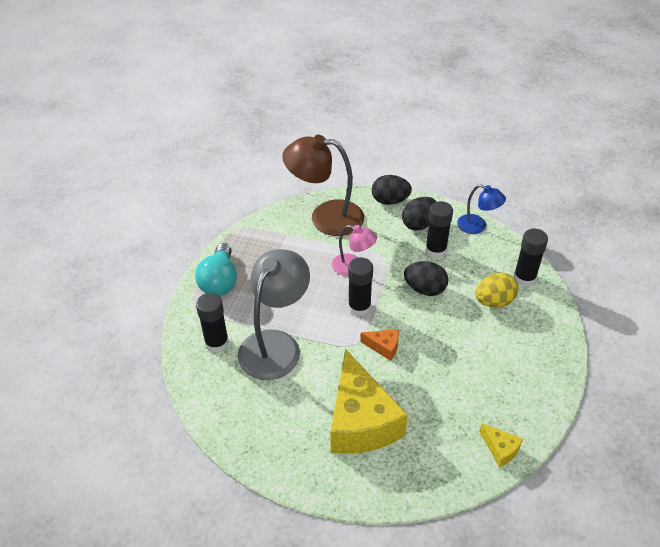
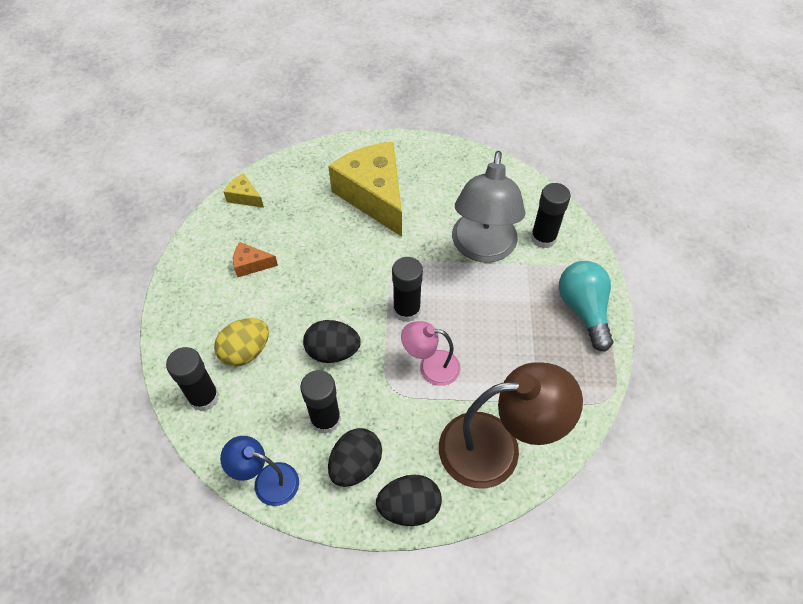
camera: 165 degrees right, 10 degrees up
(384, 347) = (368, 268): orange cheese -> orange cheese (251, 264)

